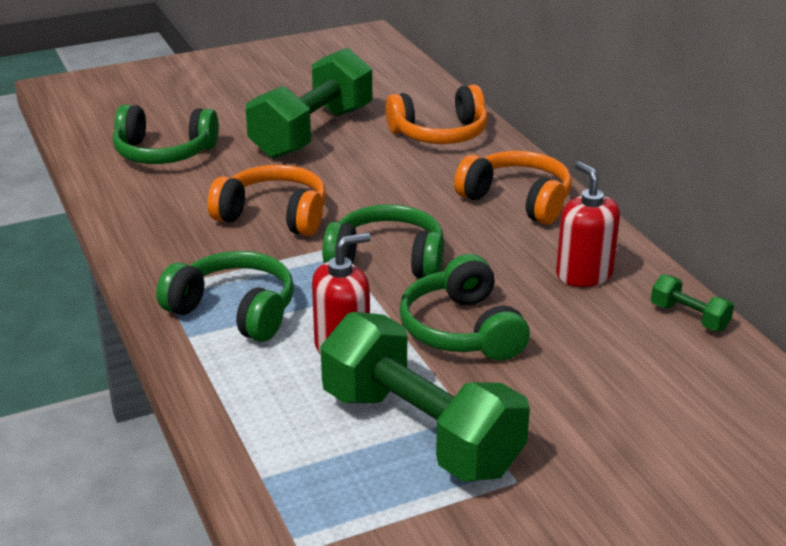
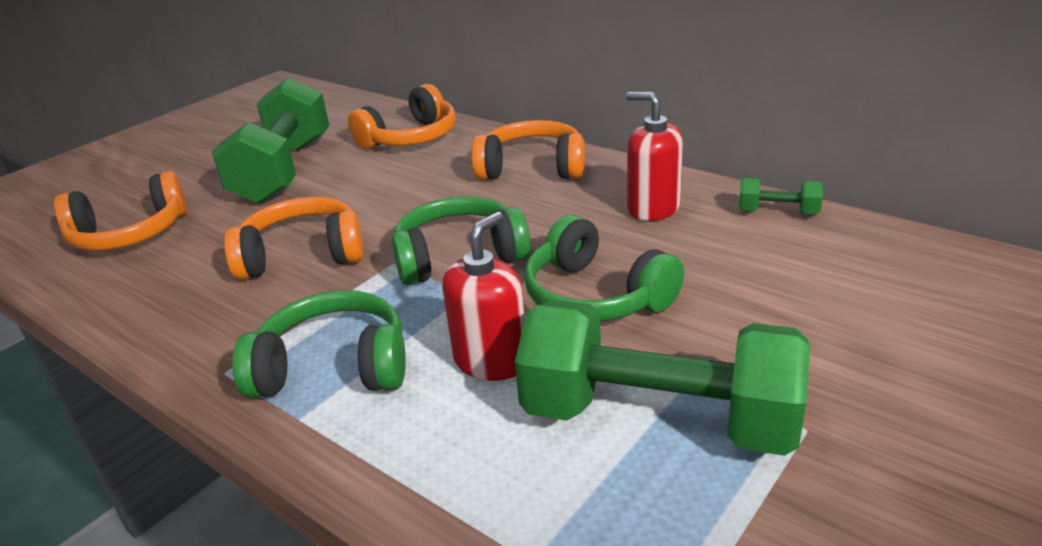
camera: 25 degrees left, 0 degrees up
(164, 153) = (129, 234): green headphones -> orange headphones

